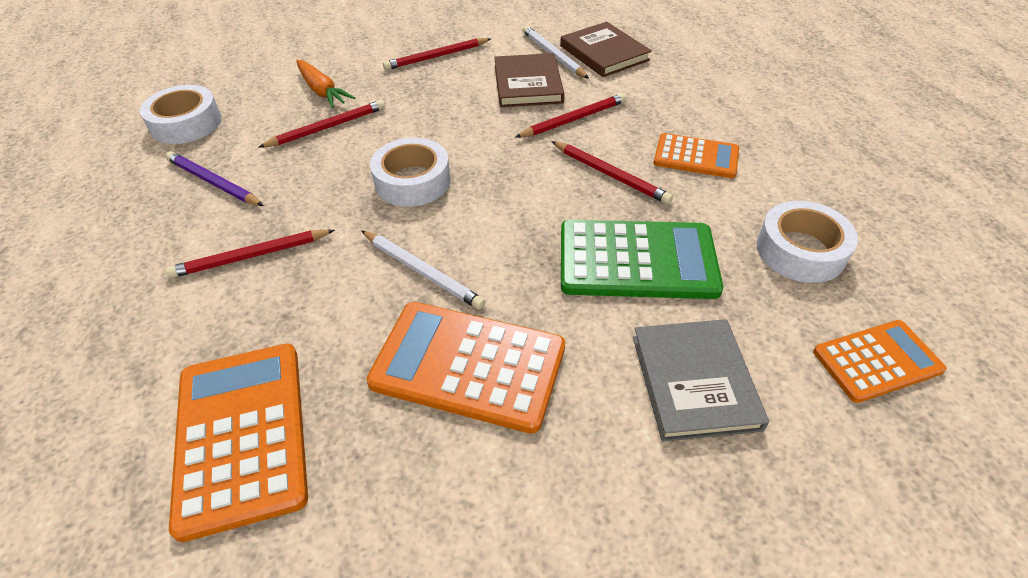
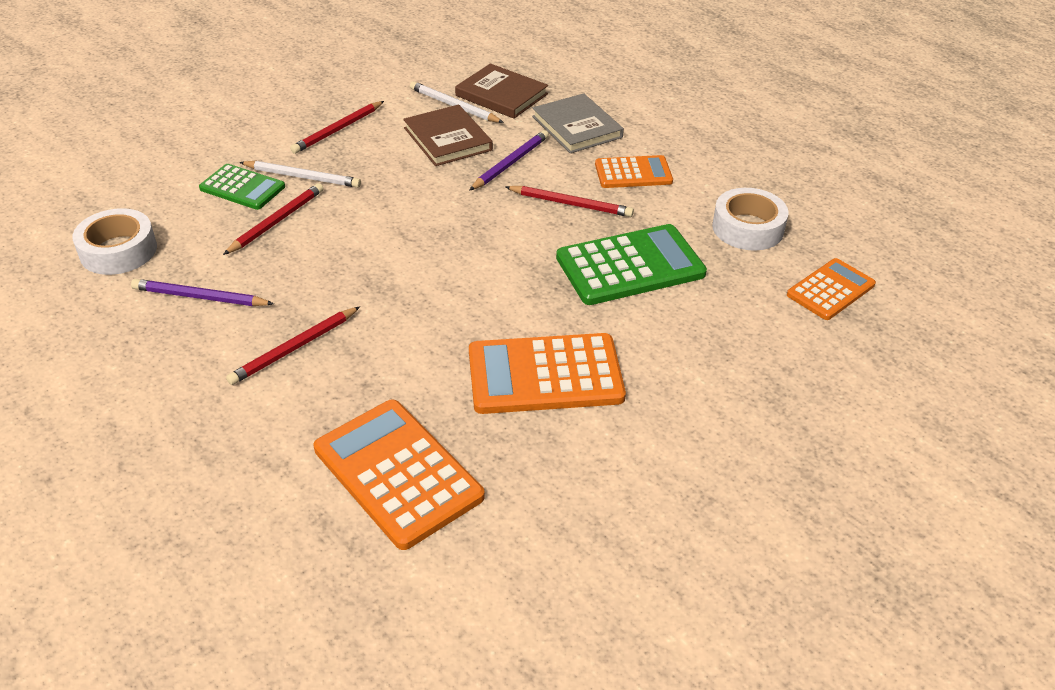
camera: 25 degrees left, 5 degrees down
(322, 91) = (242, 188): orange carrot -> green calculator
(412, 181) = (398, 250): white tape -> none
(422, 271) = (460, 319): white pencil -> white pencil (302, 177)
(573, 119) = (510, 163): red pencil -> purple pencil
(694, 381) = (716, 337): grey book -> grey book (577, 127)

